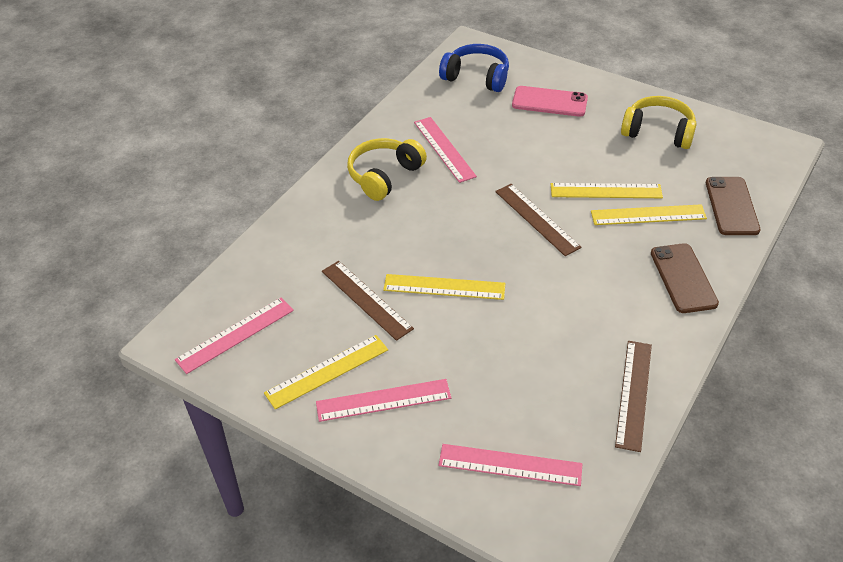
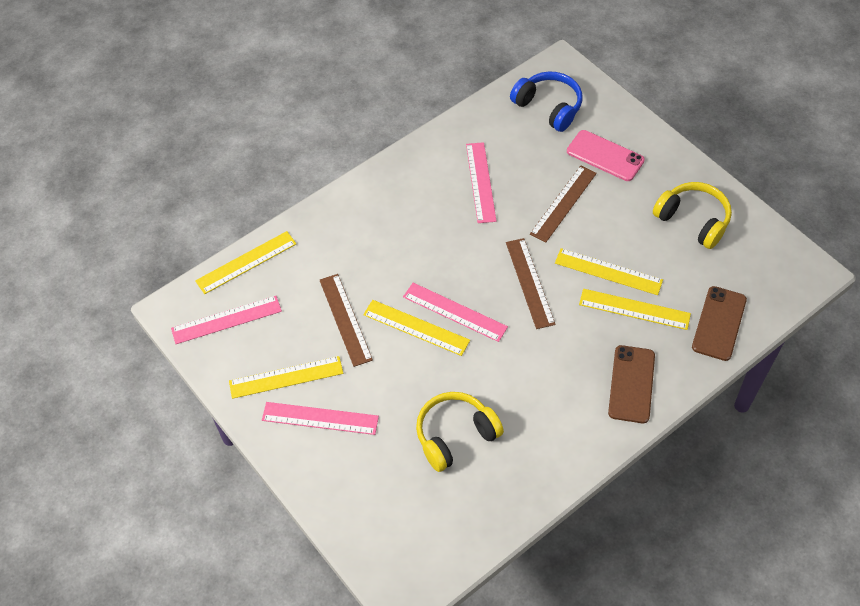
camera: 20 degrees right, 10 degrees up
(234, 276) = (246, 262): none -> yellow ruler
(384, 176) = (414, 196): yellow headphones -> yellow headphones (455, 435)
(510, 464) = (395, 508): pink ruler -> pink ruler (455, 311)
(634, 394) = (528, 481): brown ruler -> brown ruler (563, 203)

